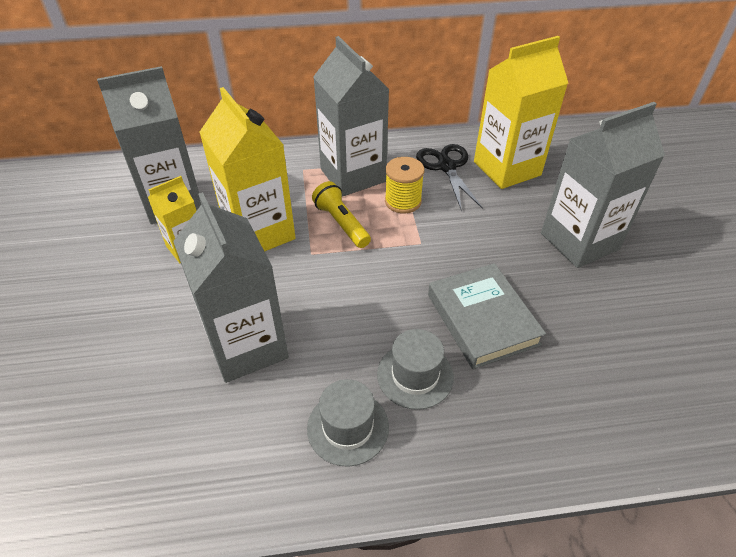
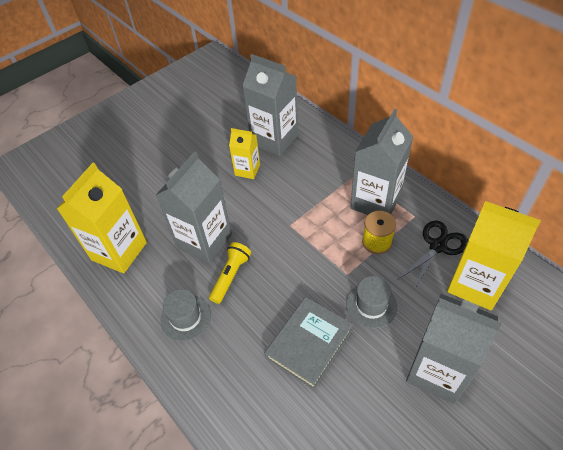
camera: 60 degrees right, 5 degrees up
(259, 232) = (285, 191): yellow carton -> yellow carton (119, 251)
(341, 223) = (327, 223): yellow flashlight -> yellow flashlight (231, 276)
(415, 375) = (240, 330): grey hat -> grey hat (371, 305)

